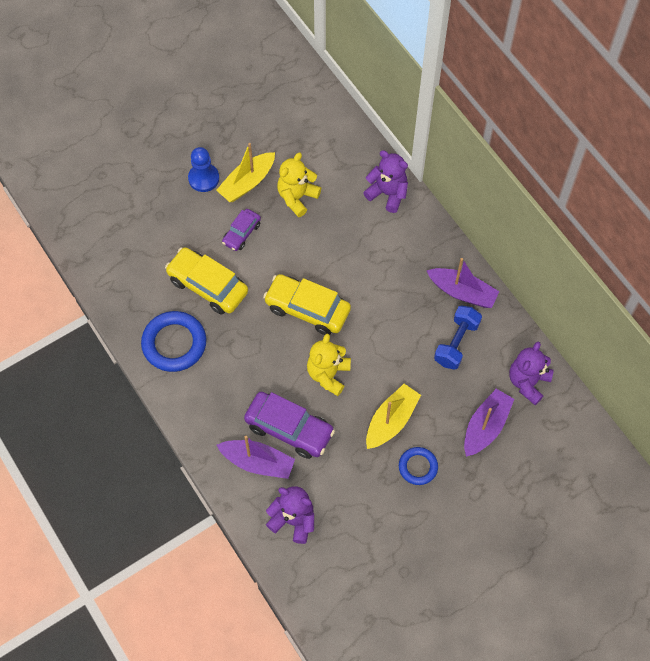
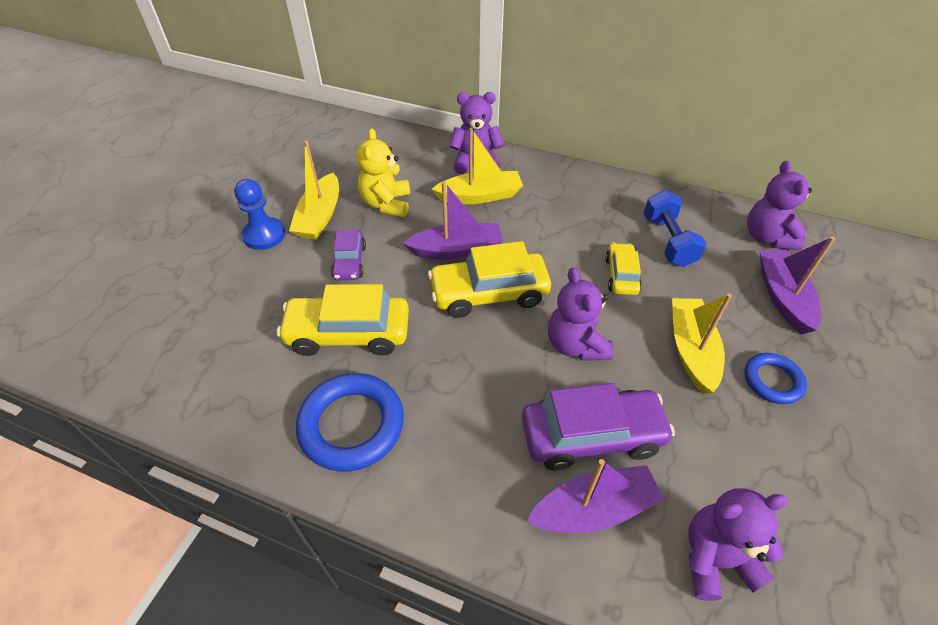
camera: 35 degrees left, 15 degrees down
(328, 374) = (575, 344): yellow teddy bear -> purple teddy bear
(364, 228) = (480, 196): none -> yellow boat
(399, 348) = (621, 275): none -> yellow car
(462, 292) = (625, 199): purple boat -> purple boat (457, 249)

